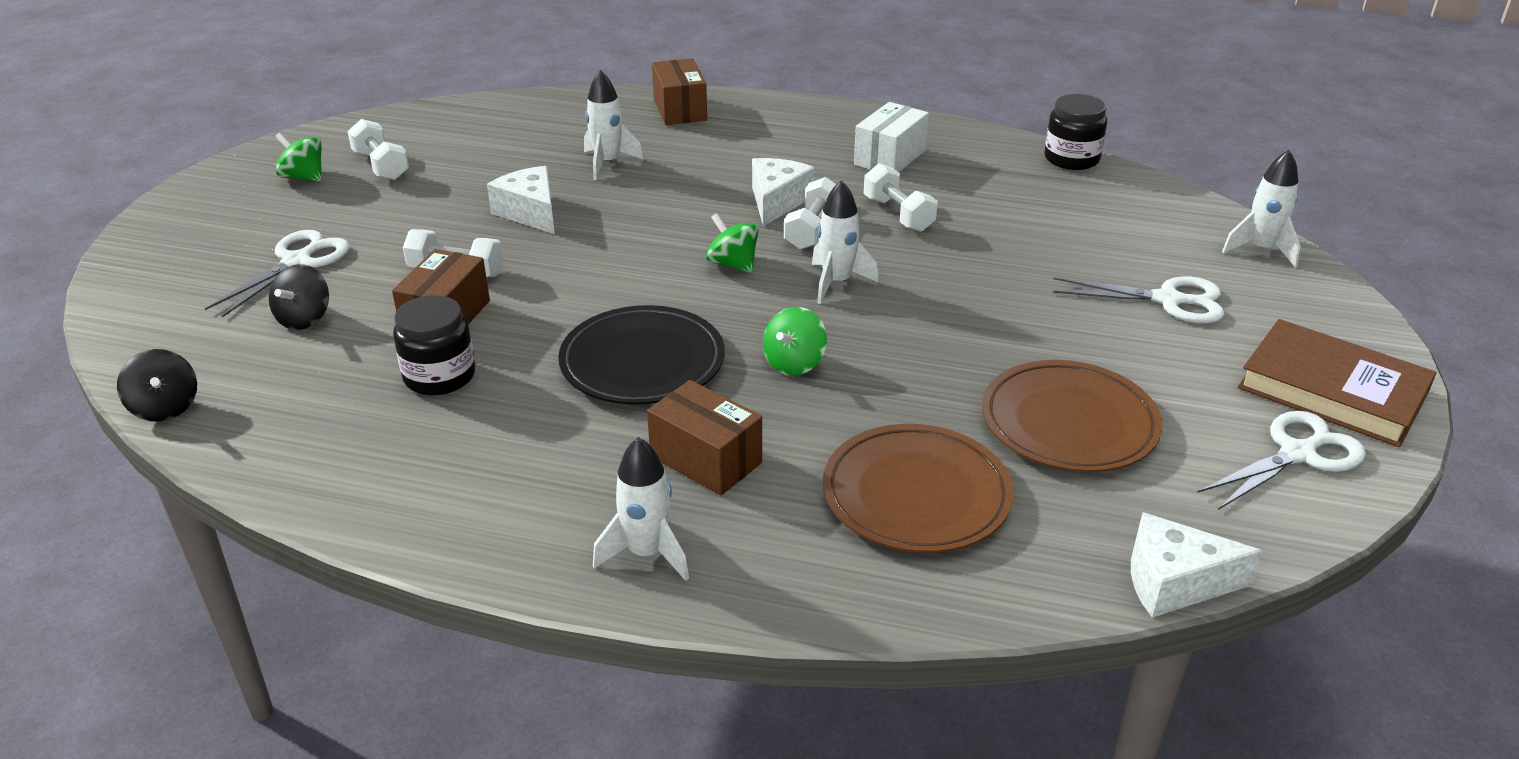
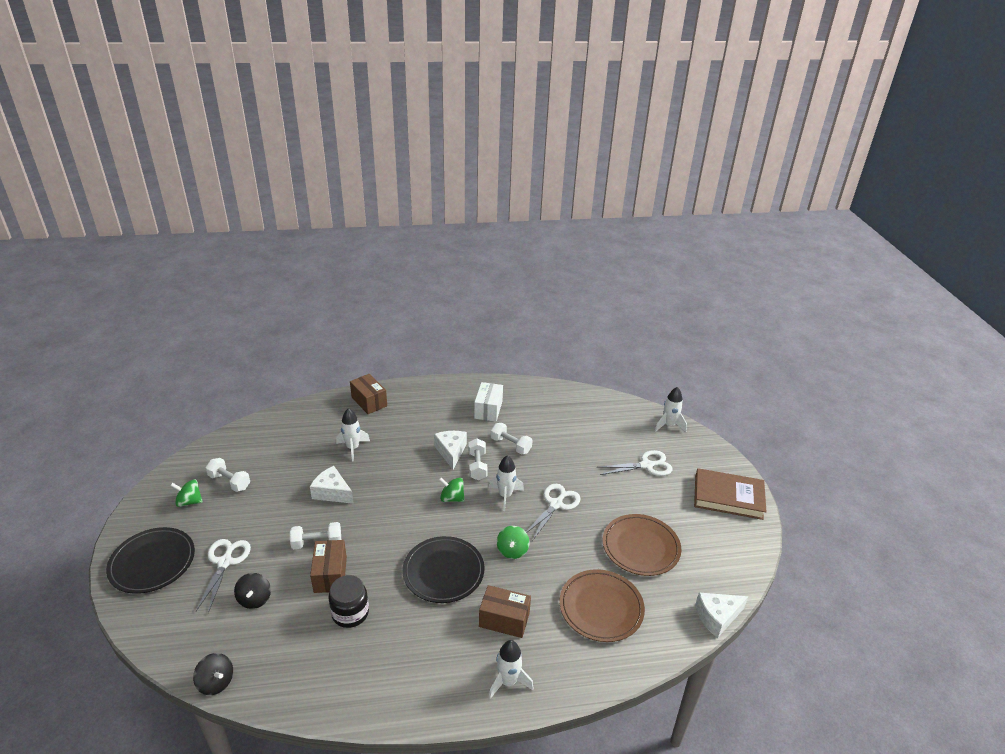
camera: 25 degrees left, 0 degrees up
(194, 237) = (152, 562): none -> black plate
(1071, 159) = (568, 390): black jar -> none
(1298, 454) = (730, 535): white scissors -> white scissors (556, 504)

